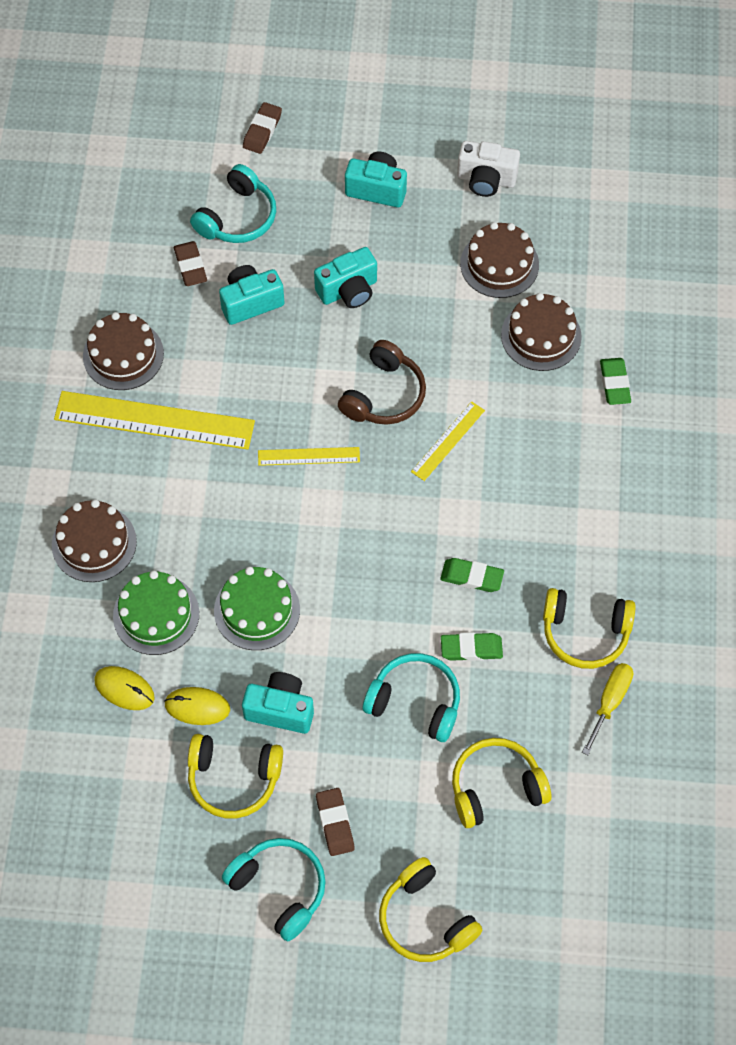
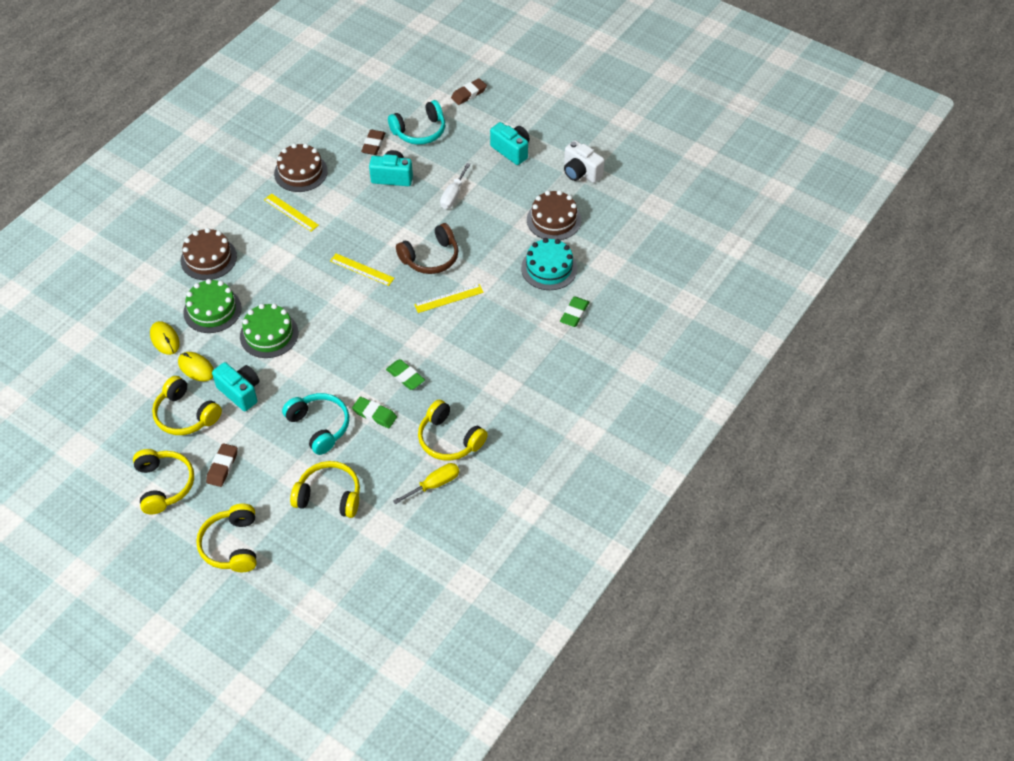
camera: 30 degrees right, 10 degrees down
(154, 420) = (291, 212): yellow ruler -> yellow ruler, size x0.51
(279, 889) = (164, 485): turquoise headphones -> yellow headphones
(348, 290) = (453, 195): turquoise camera -> white screwdriver
(541, 336) = (549, 268): brown cake -> turquoise cake

